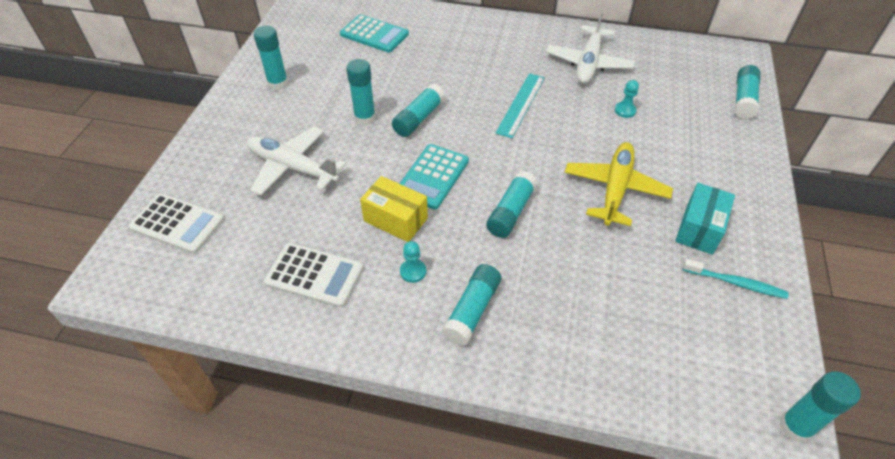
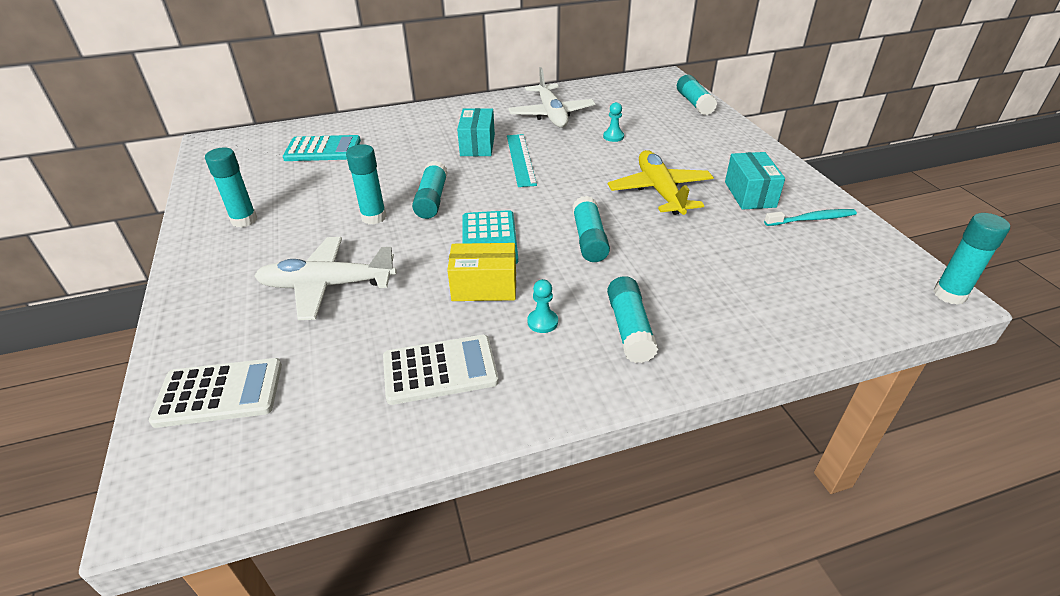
camera: 30 degrees left, 10 degrees down
(496, 75) = (477, 145): none -> turquoise box

